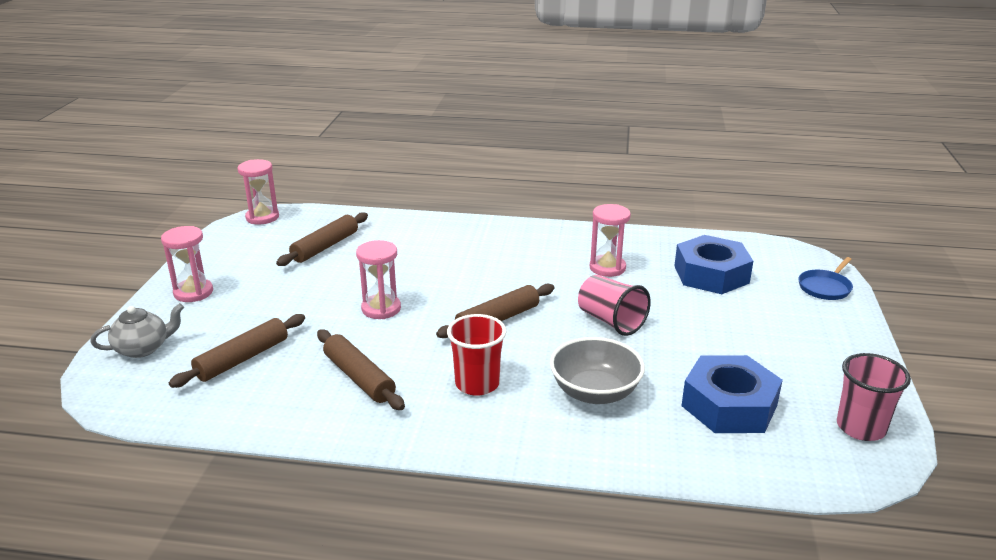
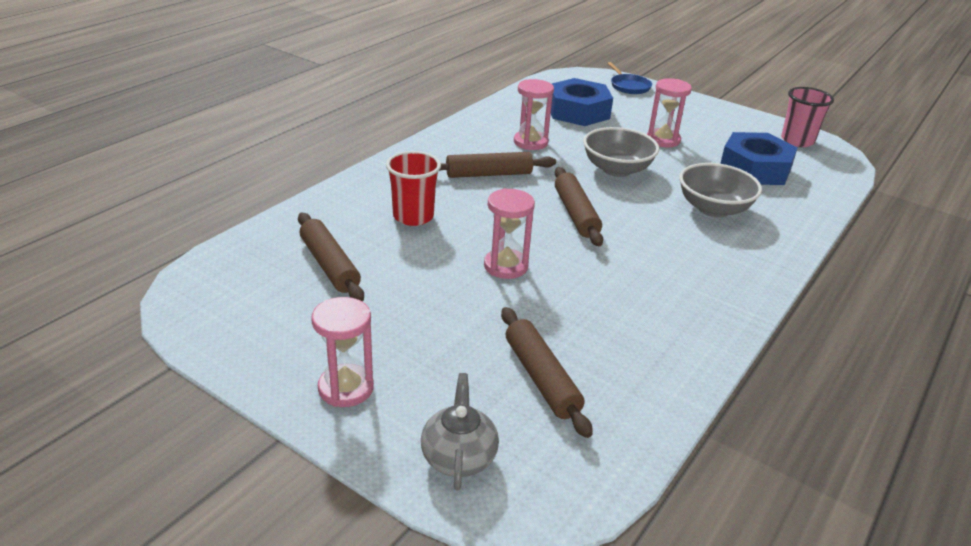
camera: 65 degrees left, 5 degrees up
(262, 217) = (188, 291): pink hourglass -> pink hourglass (663, 140)
(359, 377) = (627, 311): brown rolling pin -> brown rolling pin (488, 174)
(477, 384) = (673, 254): red cup -> red cup (413, 216)
(611, 321) = (617, 169): pink cup -> grey bowl

